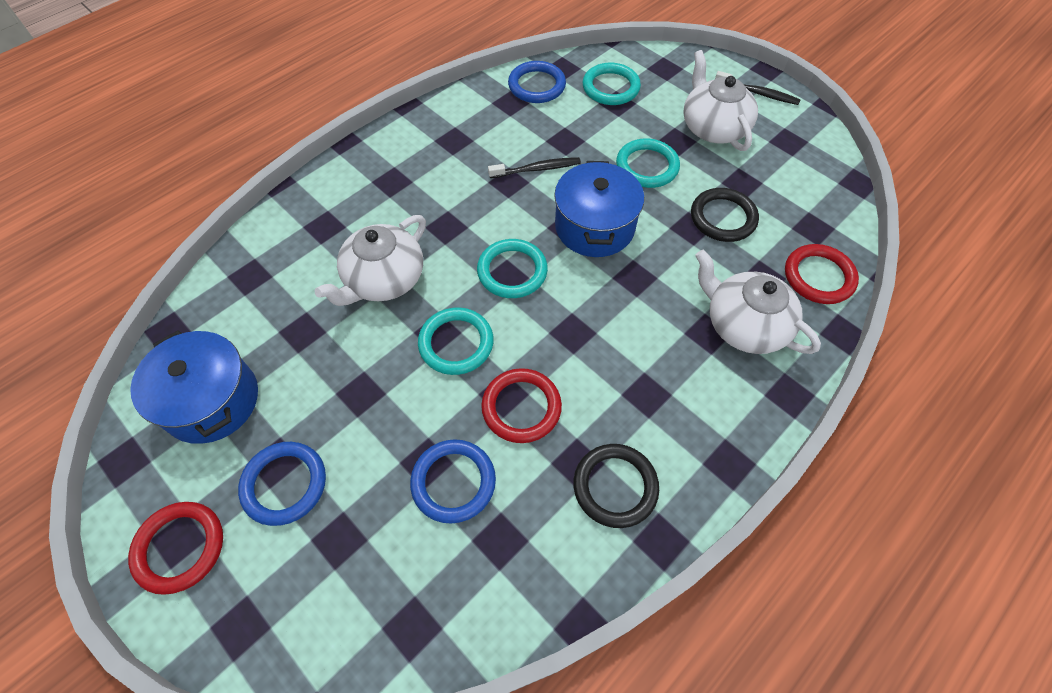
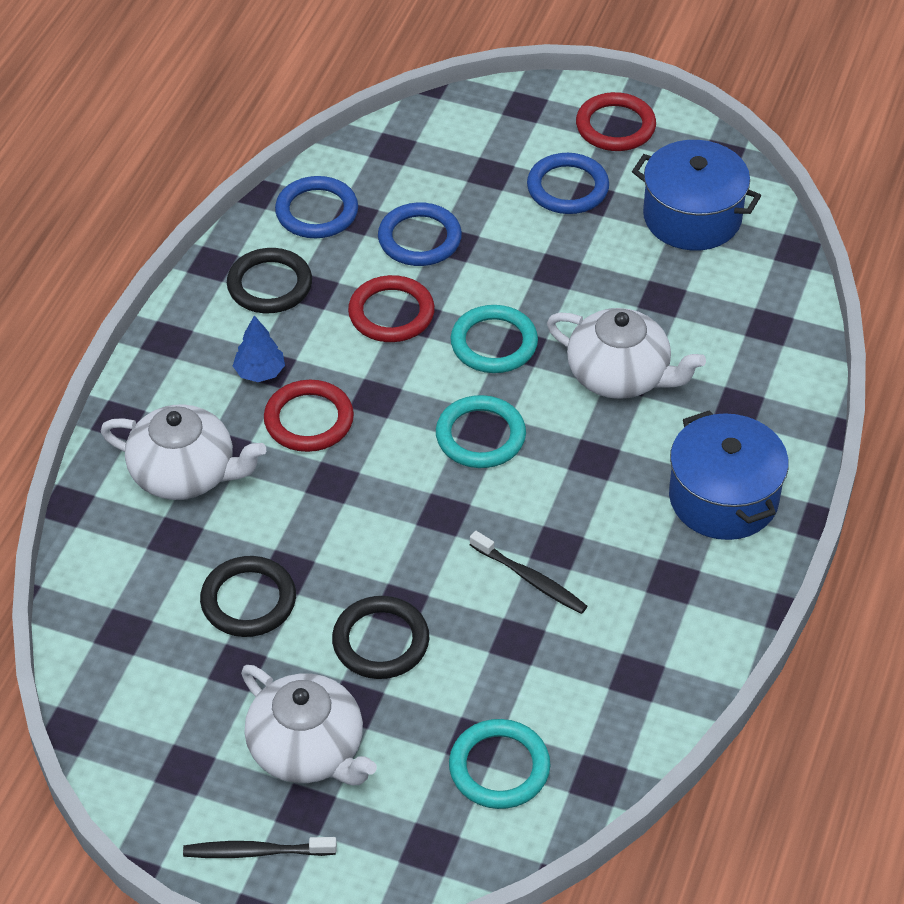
camera: 155 degrees right, 10 degrees down
(383, 279) = (620, 375): white teapot -> white teapot turned 105 degrees clockwise
(536, 85) = (617, 725): blue ring -> blue ring (317, 212)
(537, 169) = (530, 579): black toothbrush -> black toothbrush turned 105 degrees counterclockwise
(594, 227) = (411, 526): blue pot -> blue pot (723, 498)
(647, 166) = (380, 641): turquoise ring -> black ring
(656, 393) = (259, 372): none -> blue tree
(818, 277) = (106, 563): red ring -> red ring (309, 420)

